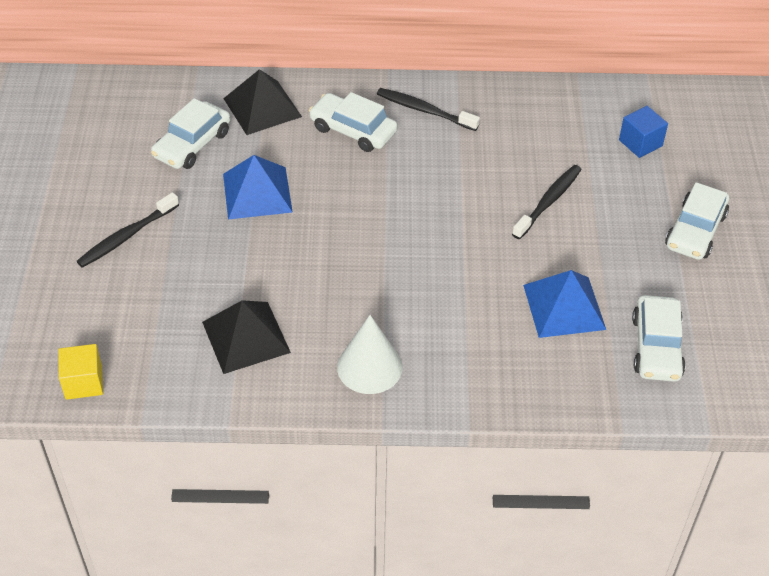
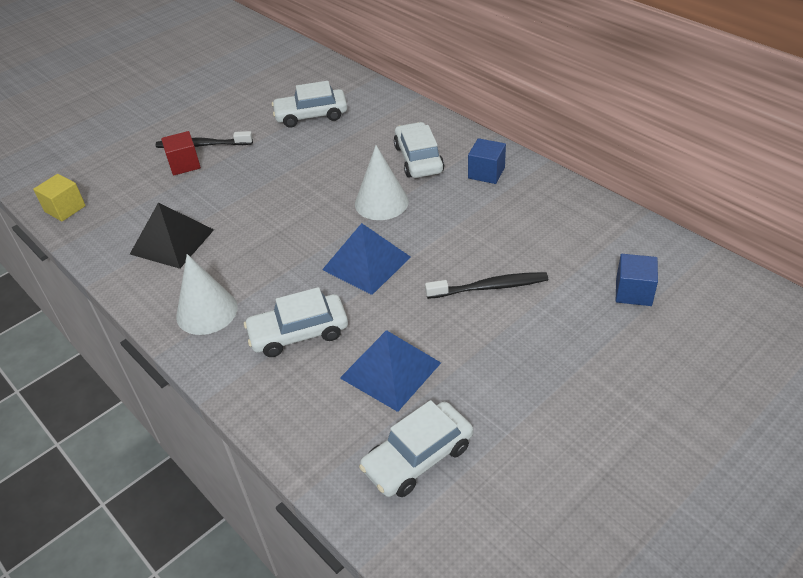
camera: 50 degrees right, 5 degrees down
(139, 265) = (184, 164): none -> red cube
(257, 193) = (305, 163): blue pyramid -> blue pyramid (366, 263)
(262, 107) = (382, 116): black pyramid -> none
(377, 187) = (381, 202): none -> white cone
(424, 110) = (486, 173): black toothbrush -> blue cube
(695, 231) = (587, 391): white car -> white car (298, 333)

